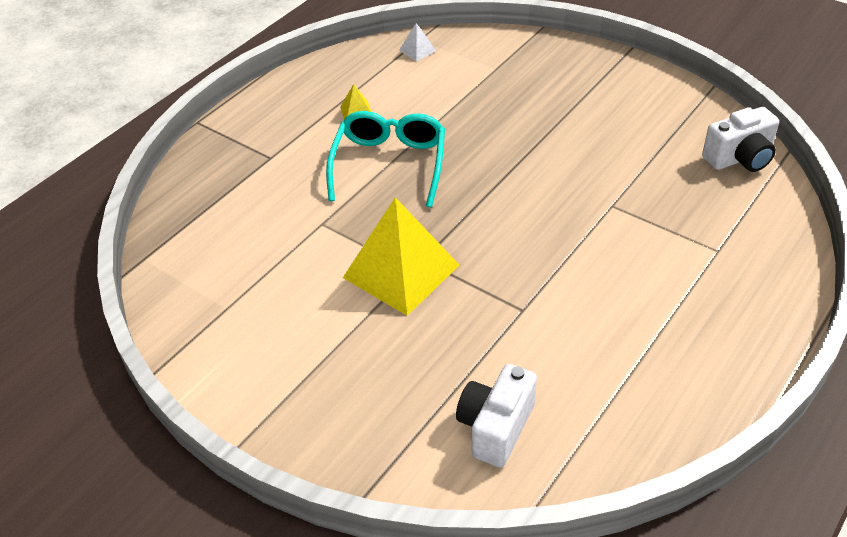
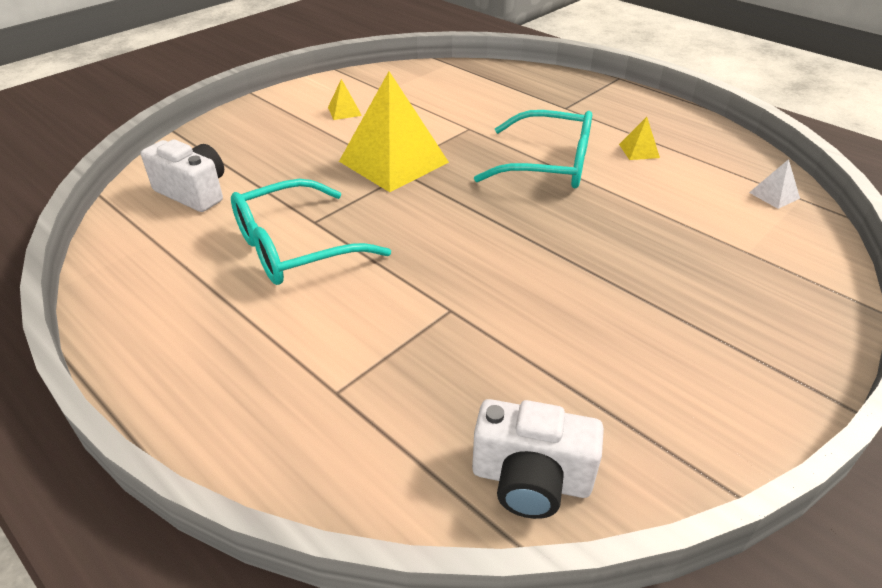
camera: 95 degrees right, 5 degrees down
(286, 336) = (344, 111): none -> yellow pyramid
(566, 313) = (295, 247): none -> turquoise glasses
(740, 158) = (531, 480): white camera -> white camera turned 60 degrees counterclockwise

